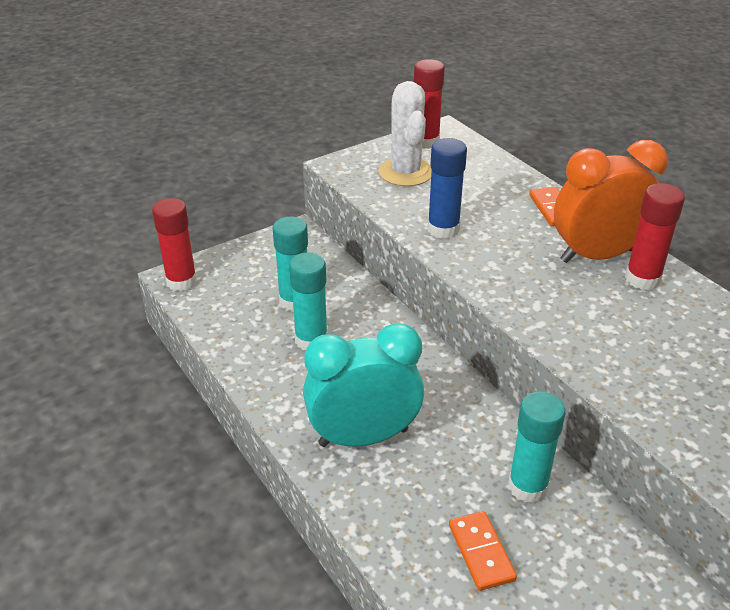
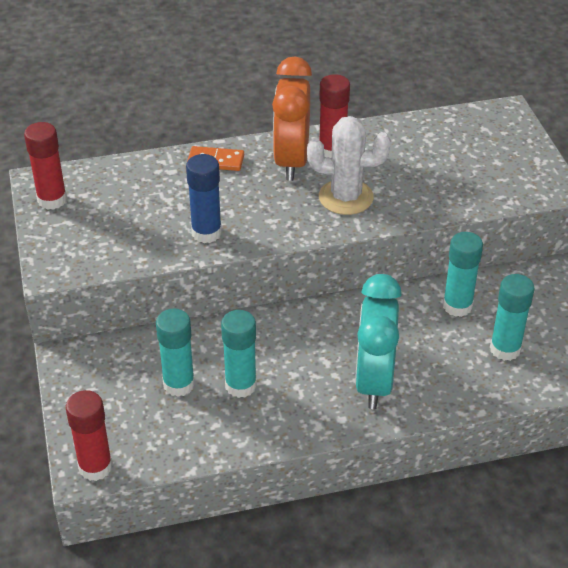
camera: 70 degrees left, 5 degrees up
(405, 172) = (98, 229): white cactus -> white cactus (346, 197)
(481, 552) = (505, 349): orange domino -> turquoise glue stick

